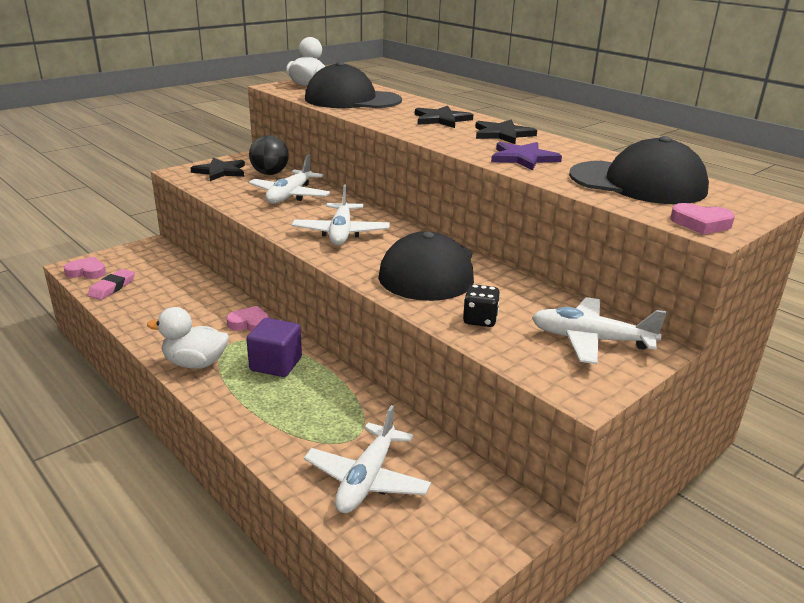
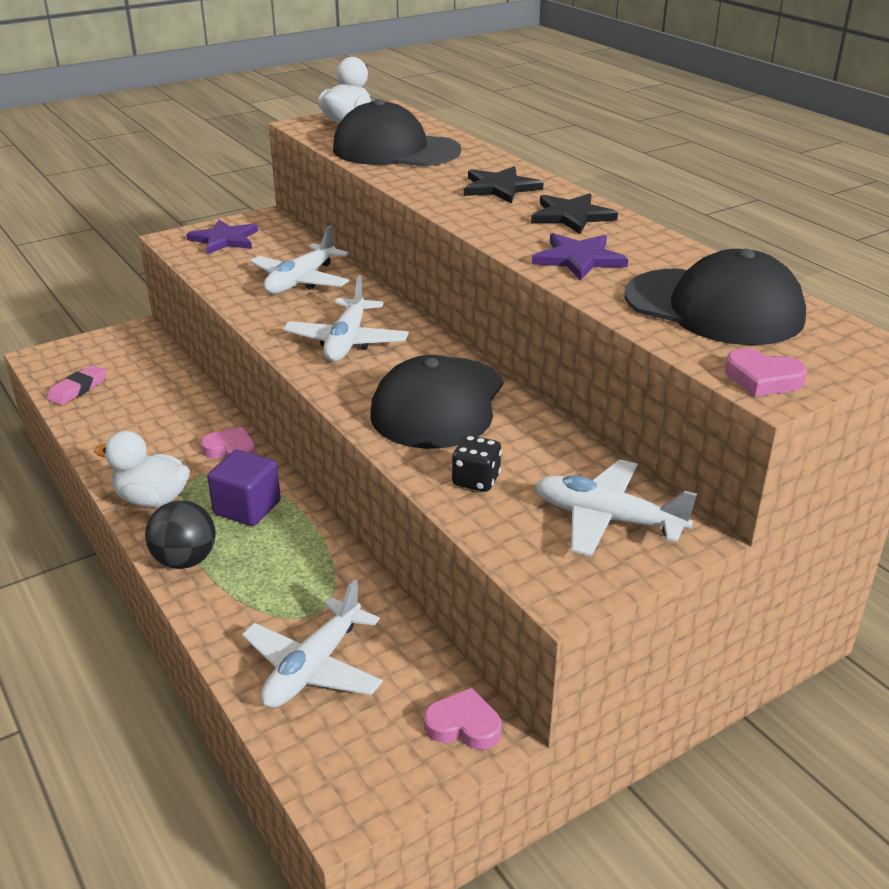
camera: 10 degrees right, 5 degrees up
(87, 272) = (52, 365): pink heart -> pink heart (463, 725)
(220, 171) = (224, 240): black star -> purple star
(270, 173) = (286, 245): black ball -> black ball (185, 560)

